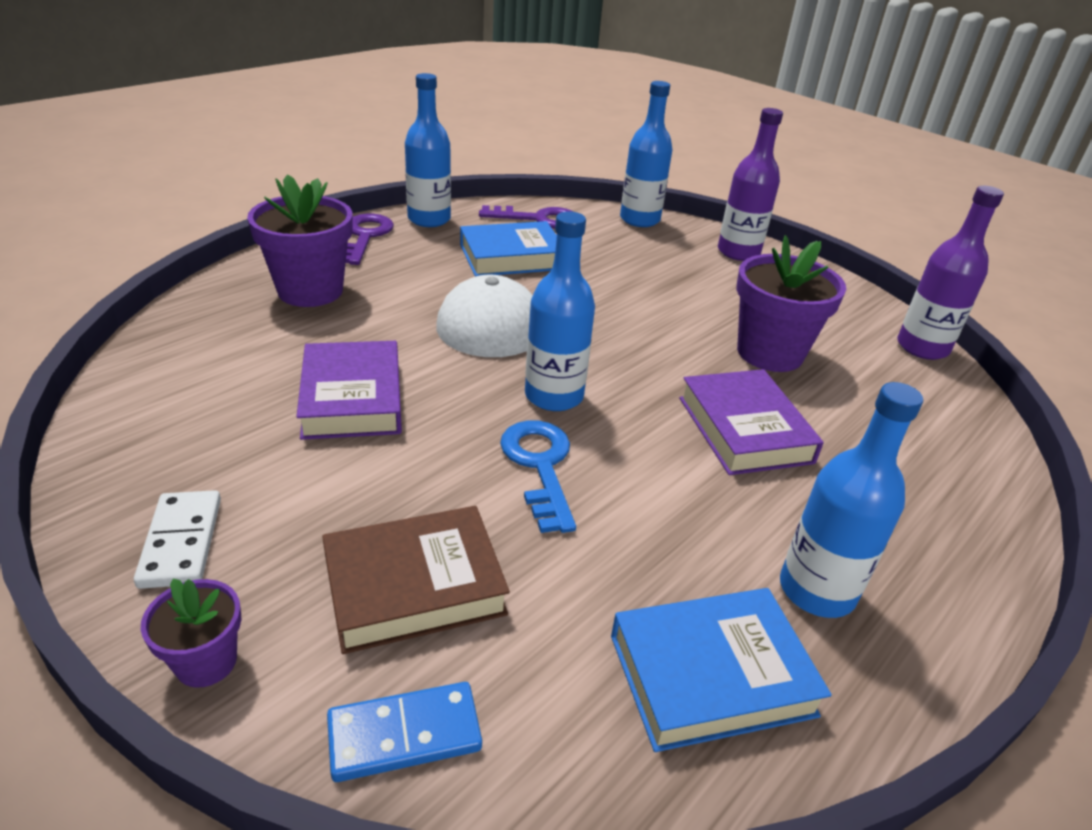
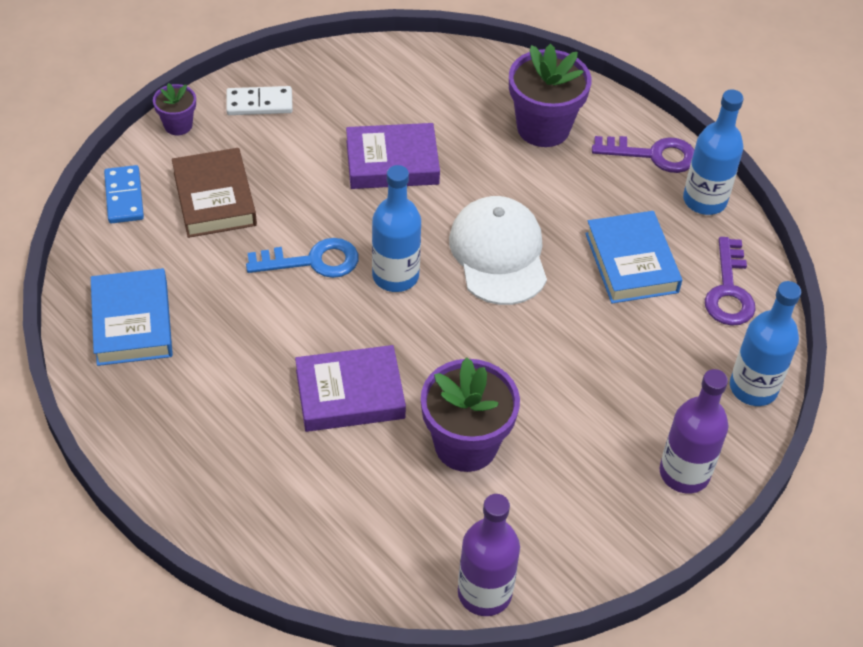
camera: 95 degrees right, 15 degrees up
(816, 590) = (182, 392): blue bottle -> none

